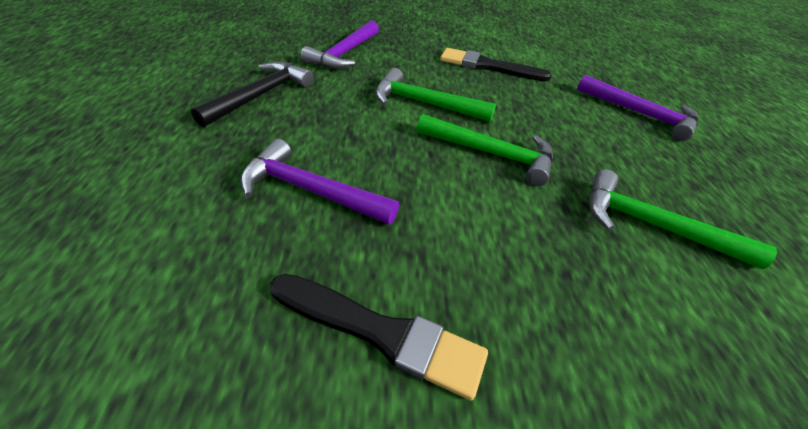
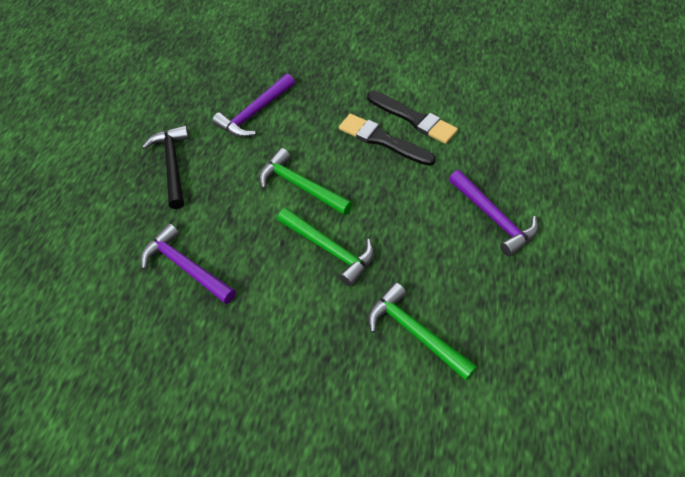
camera: 20 degrees right, 10 degrees up
(261, 95) = (172, 165): black hammer -> black hammer turned 60 degrees counterclockwise
(381, 333) = (197, 374): black brush -> black brush (413, 119)

